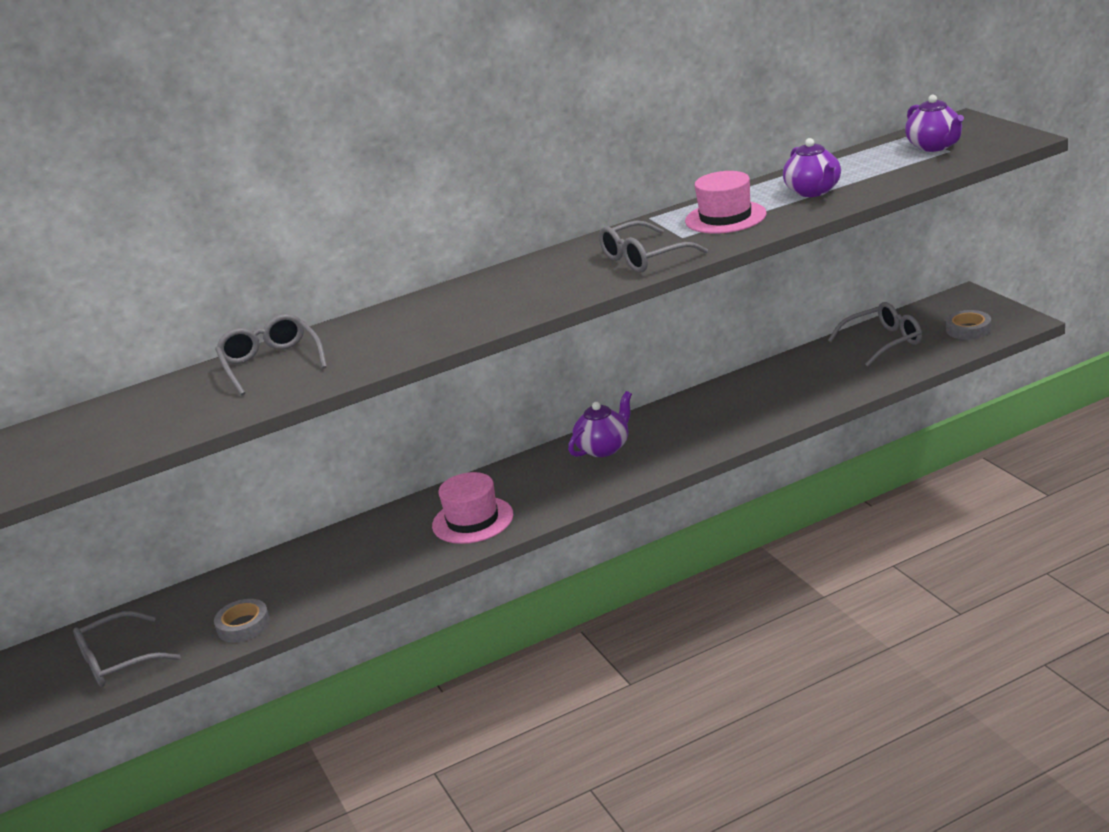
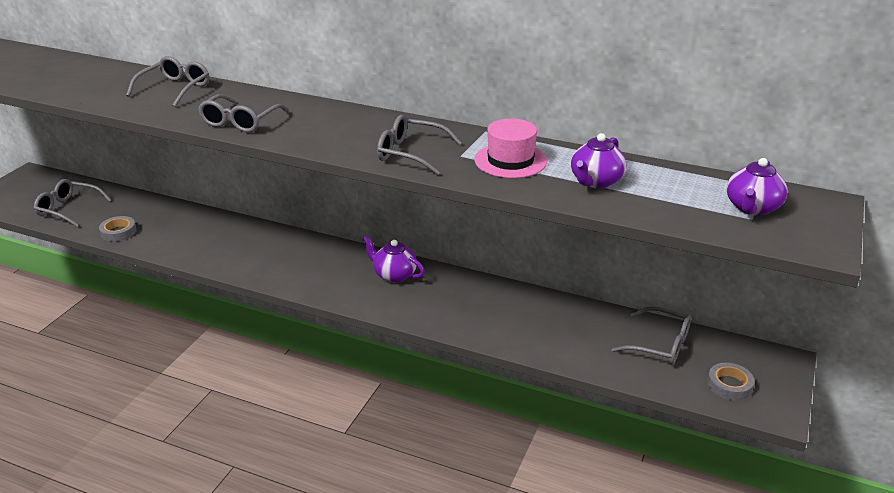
camera: 45 degrees right, 5 degrees up
(430, 334) = (240, 122): none -> grey glasses
(472, 520) = (272, 261): pink hat -> none
(604, 448) = (394, 275): purple teapot -> purple teapot turned 150 degrees counterclockwise

